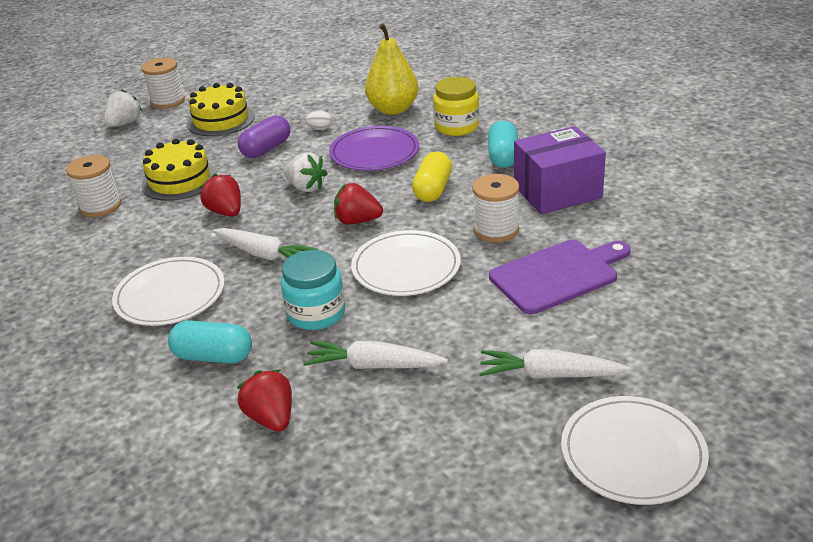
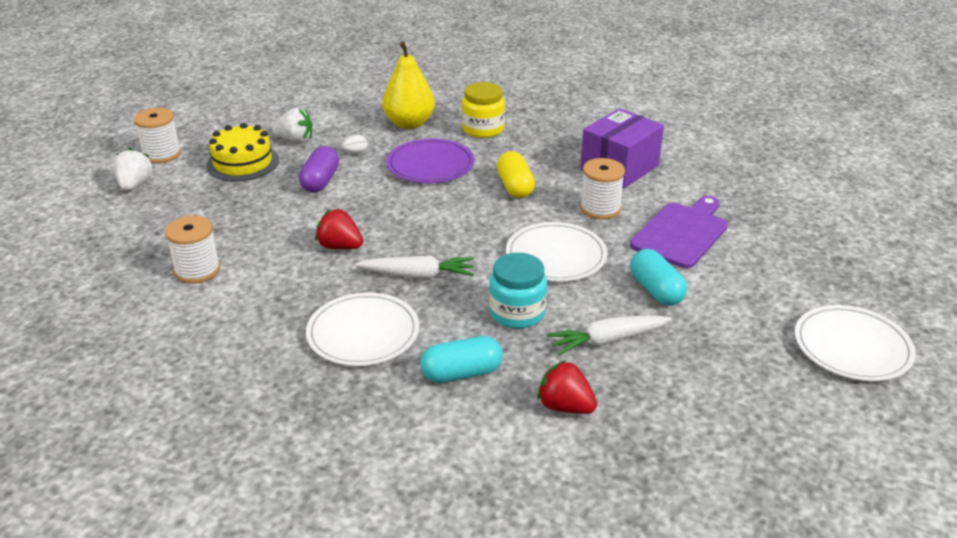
camera: 30 degrees left, 0 degrees up
(179, 180) = (259, 228): yellow cake -> none
(306, 187) = (397, 208): white strawberry -> white strawberry (295, 140)
(357, 221) = (475, 227): red strawberry -> none
(503, 157) = (548, 147): turquoise capsule -> turquoise capsule (656, 290)
(549, 375) = (746, 309): white carrot -> none

